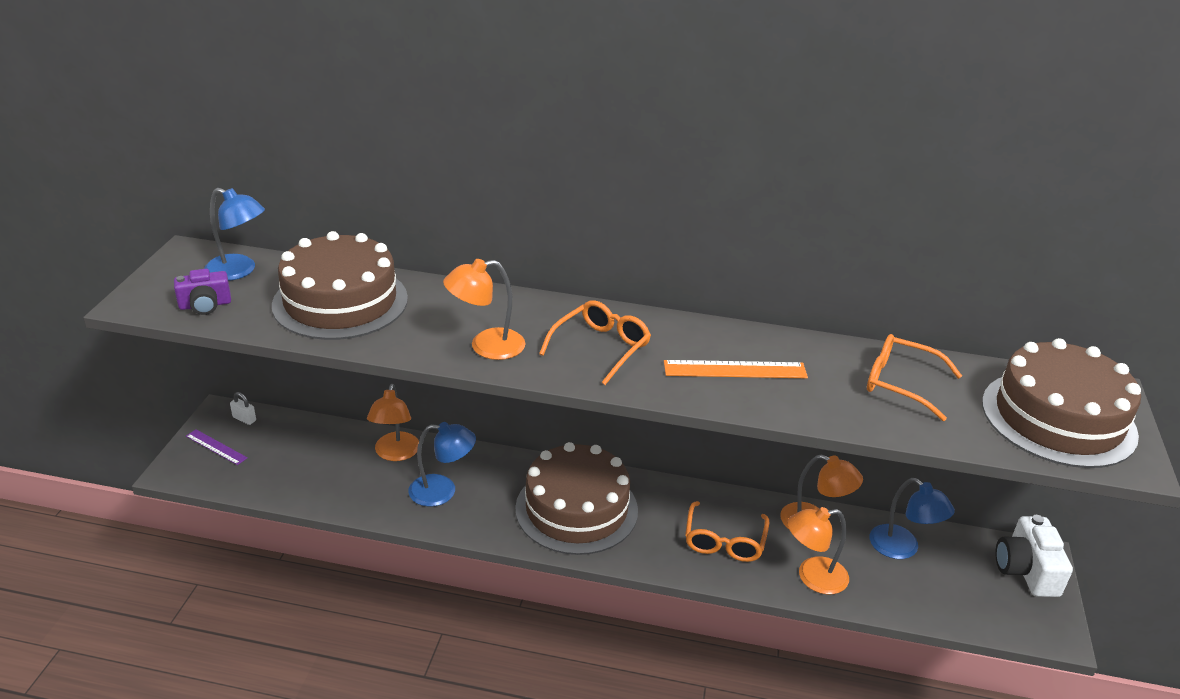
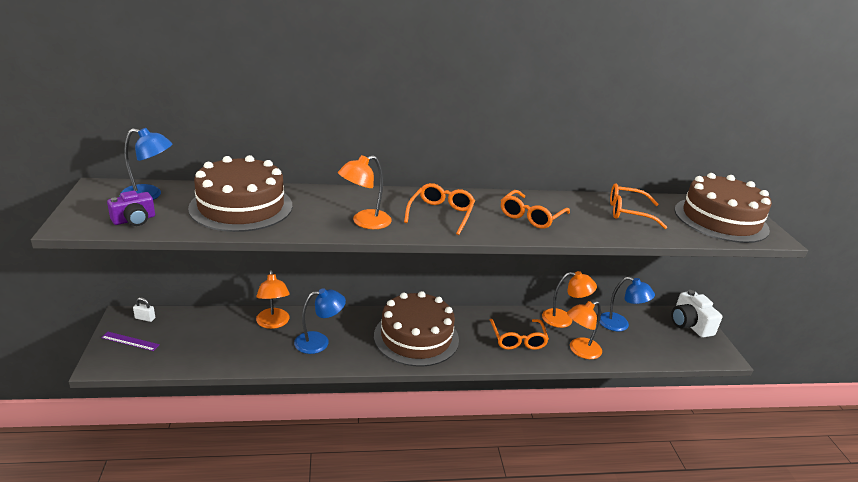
camera: 20 degrees left, 5 degrees down
(735, 369) = (531, 216): orange ruler -> orange glasses

